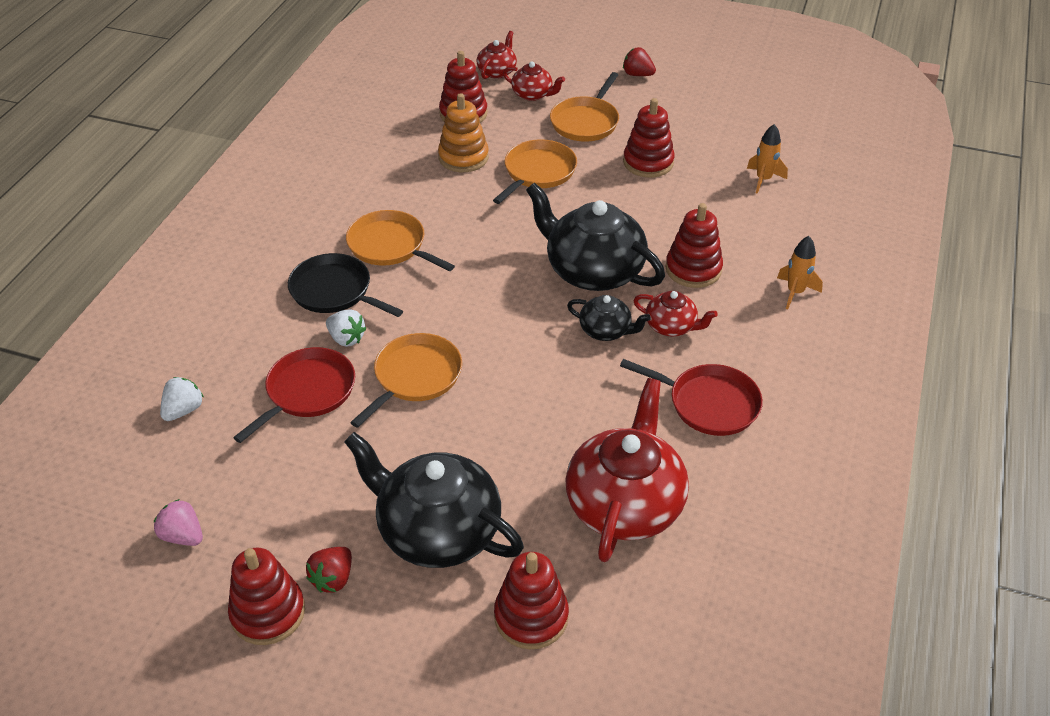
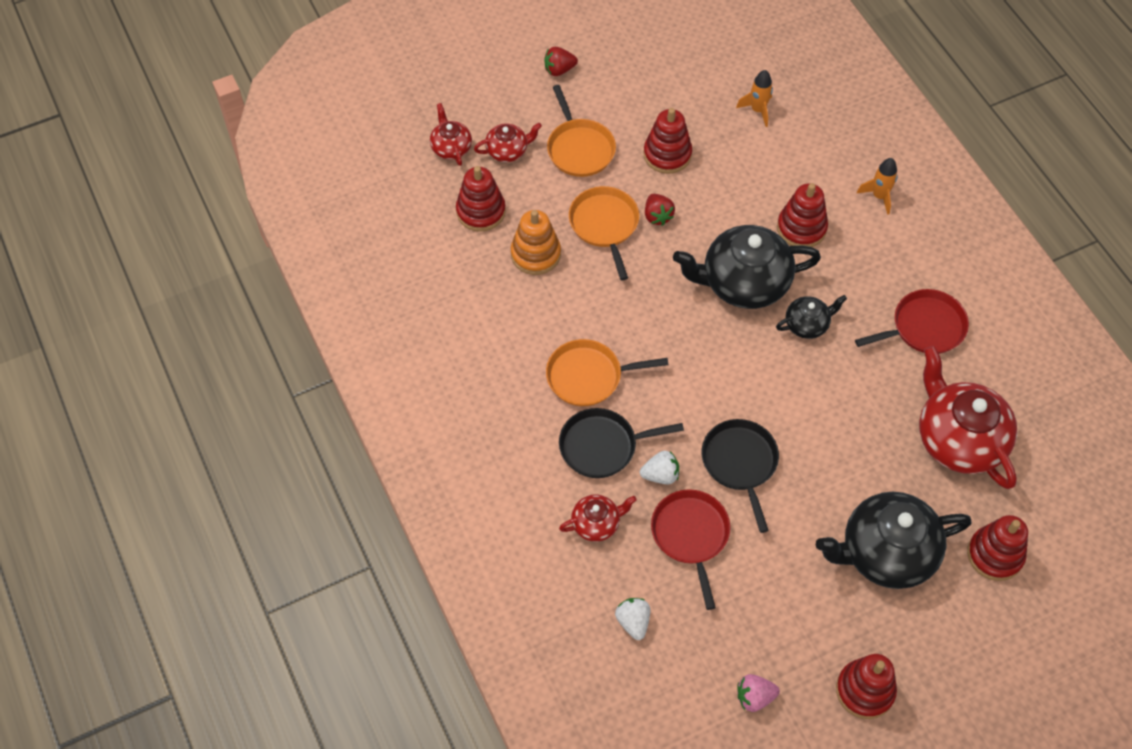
camera: 45 degrees left, 15 degrees up
(333, 579) = (871, 636): red strawberry -> red strawberry (657, 216)
(415, 377) = (740, 463): orange pan -> black pan
(671, 326) = (840, 287): red teapot -> red teapot (596, 523)

